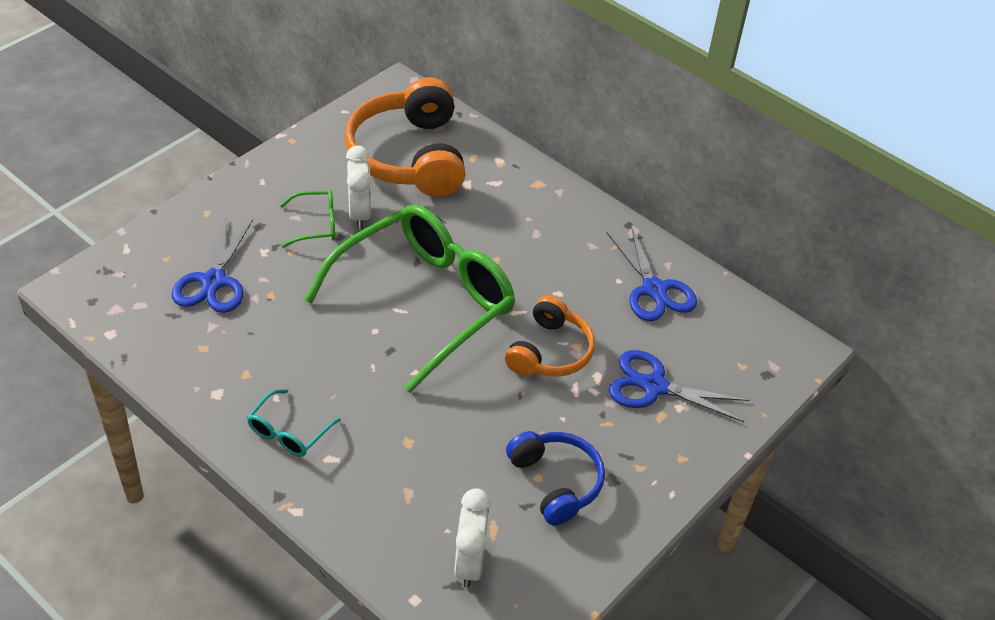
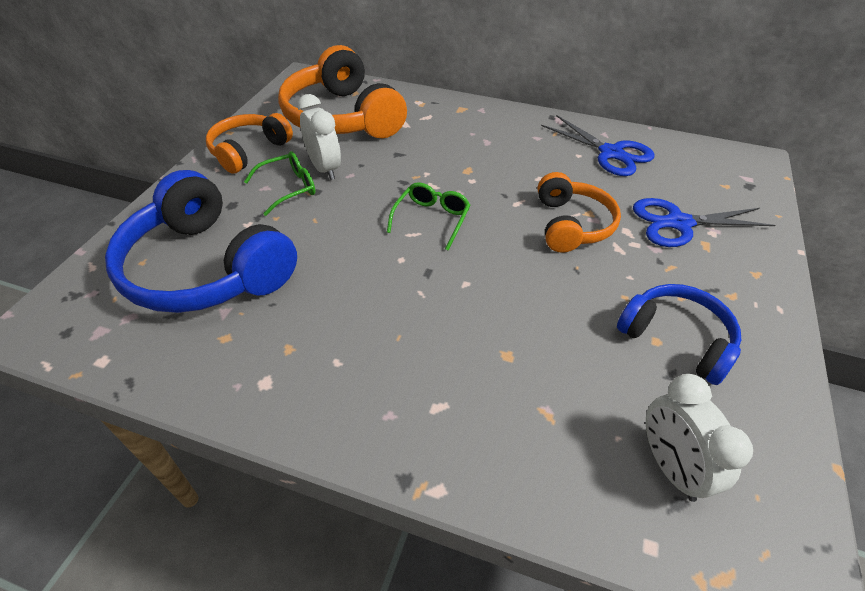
camera: 20 degrees left, 0 degrees up
(214, 282) = (207, 267): blue scissors -> blue headphones
(288, 432) = (372, 395): turquoise glasses -> none
(300, 170) = (249, 151): none -> orange headphones
(425, 301) = (431, 219): green glasses -> green glasses, size x0.40

